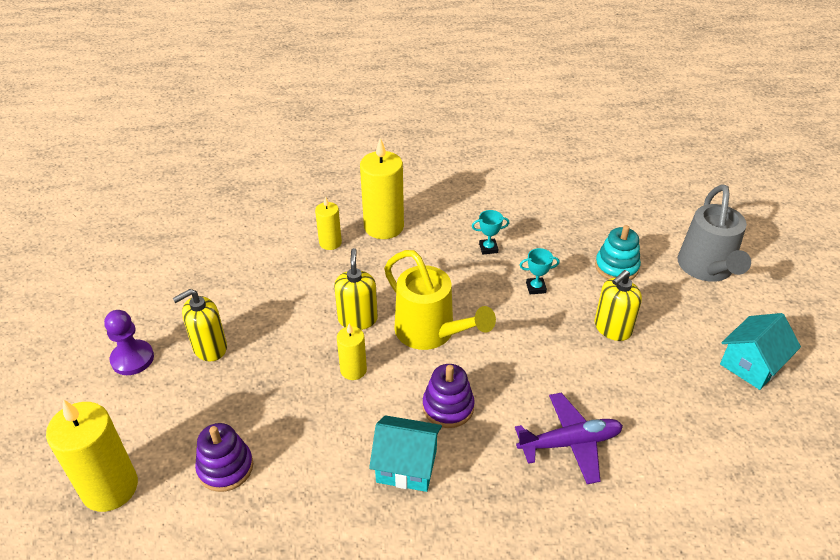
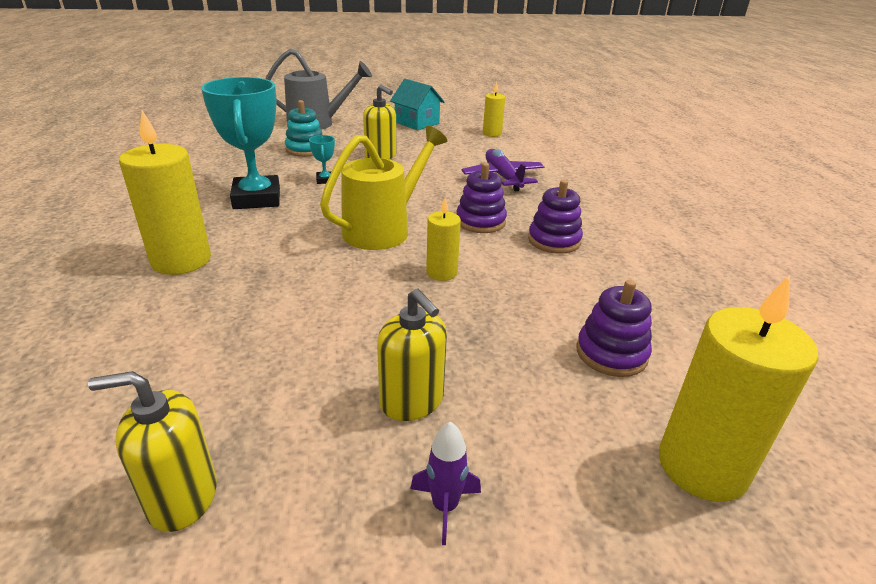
camera: 95 degrees left, 10 degrees down
(132, 359) = (445, 506): purple pawn -> purple rocket
(330, 243) = (195, 302): yellow candle -> yellow candle (492, 134)
(357, 319) = (359, 273): yellow soap dispenser -> yellow soap dispenser (182, 497)
(406, 465) = (554, 240): turquoise house -> purple stacking toy
(488, 248) = (257, 198): turquoise trophy -> turquoise trophy, size x2.42

